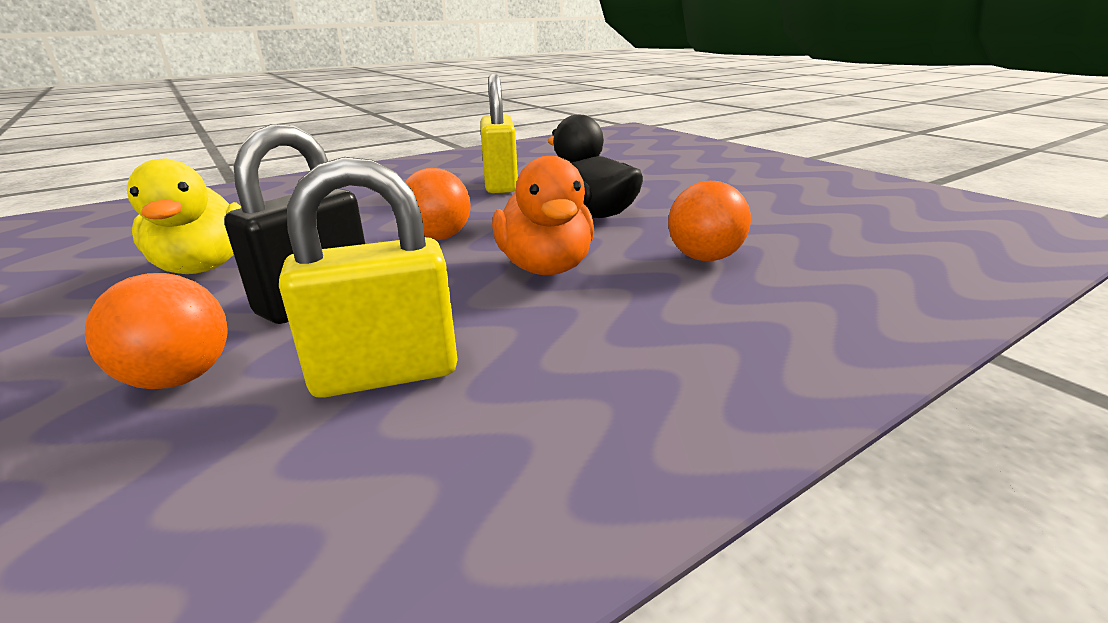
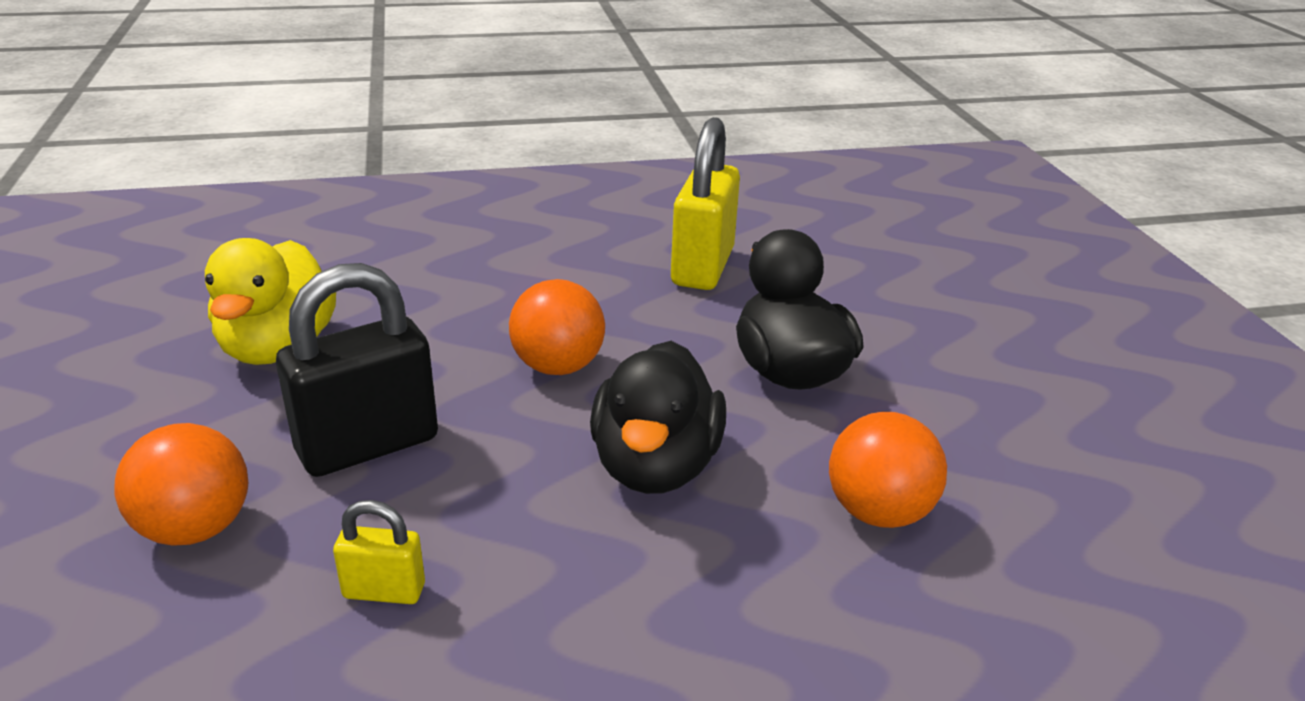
camera: 20 degrees right, 5 degrees up
(385, 373) = (384, 591): yellow padlock -> yellow padlock, size x0.49
(545, 267) = (655, 466): orange duck -> black duck

